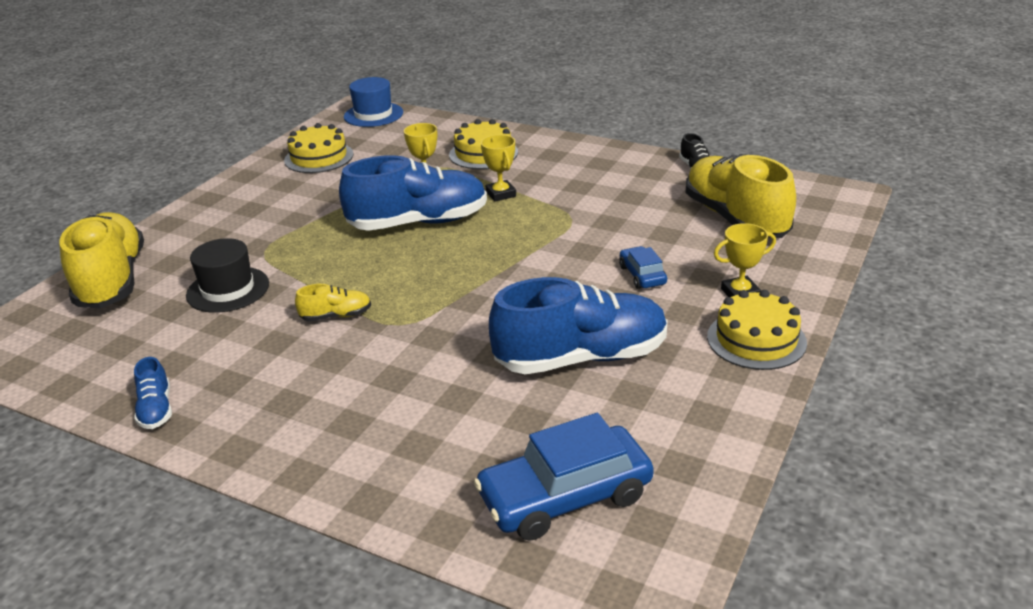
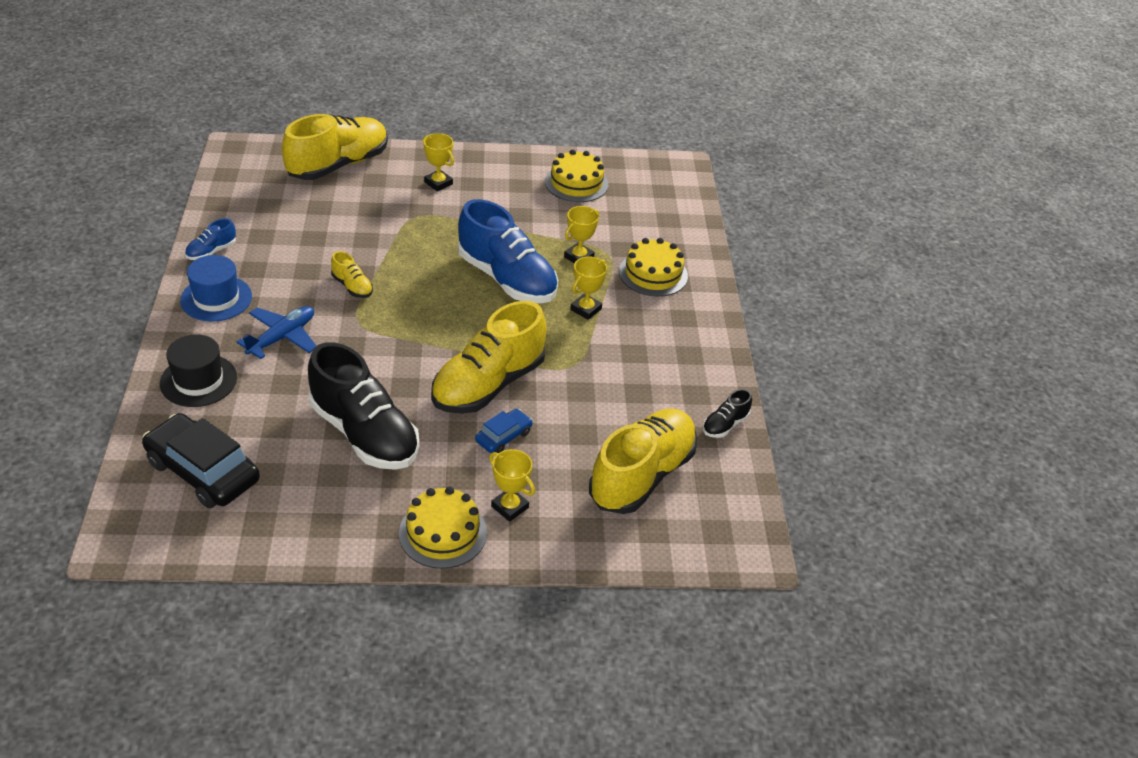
camera: 55 degrees right, 10 degrees up
(226, 226) = (438, 183): none -> yellow trophy
(228, 289) = (357, 221): black hat -> black hat (198, 380)
(373, 115) = (677, 181): blue hat -> blue hat (216, 298)
(375, 384) = (282, 337): none -> blue plane
(563, 267) = (488, 384): none -> yellow shoe
(565, 496) = (203, 471): blue car -> black car
(581, 358) = (364, 433): blue shoe -> black shoe

